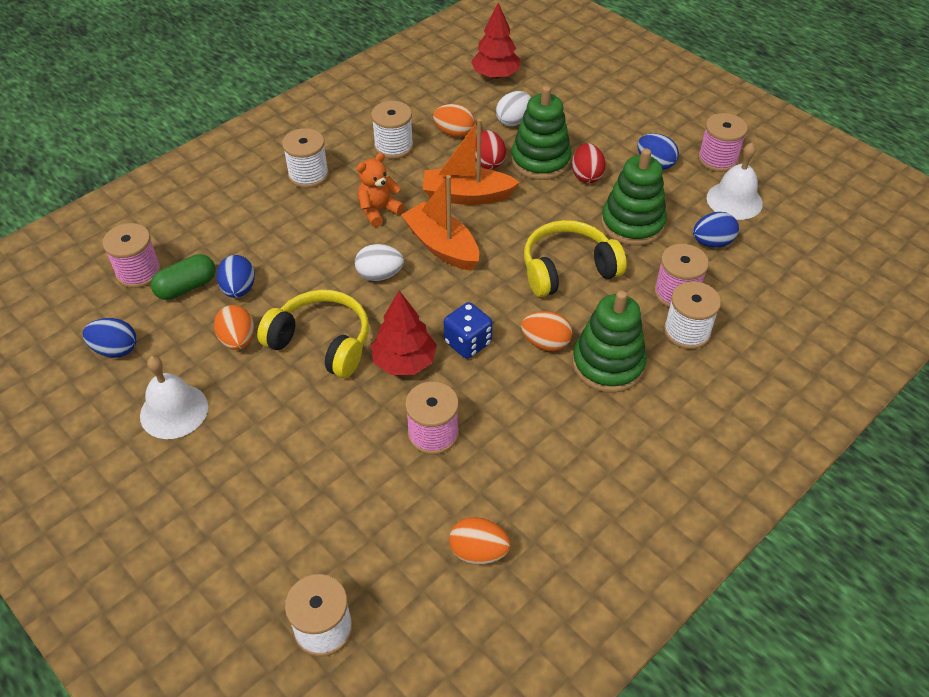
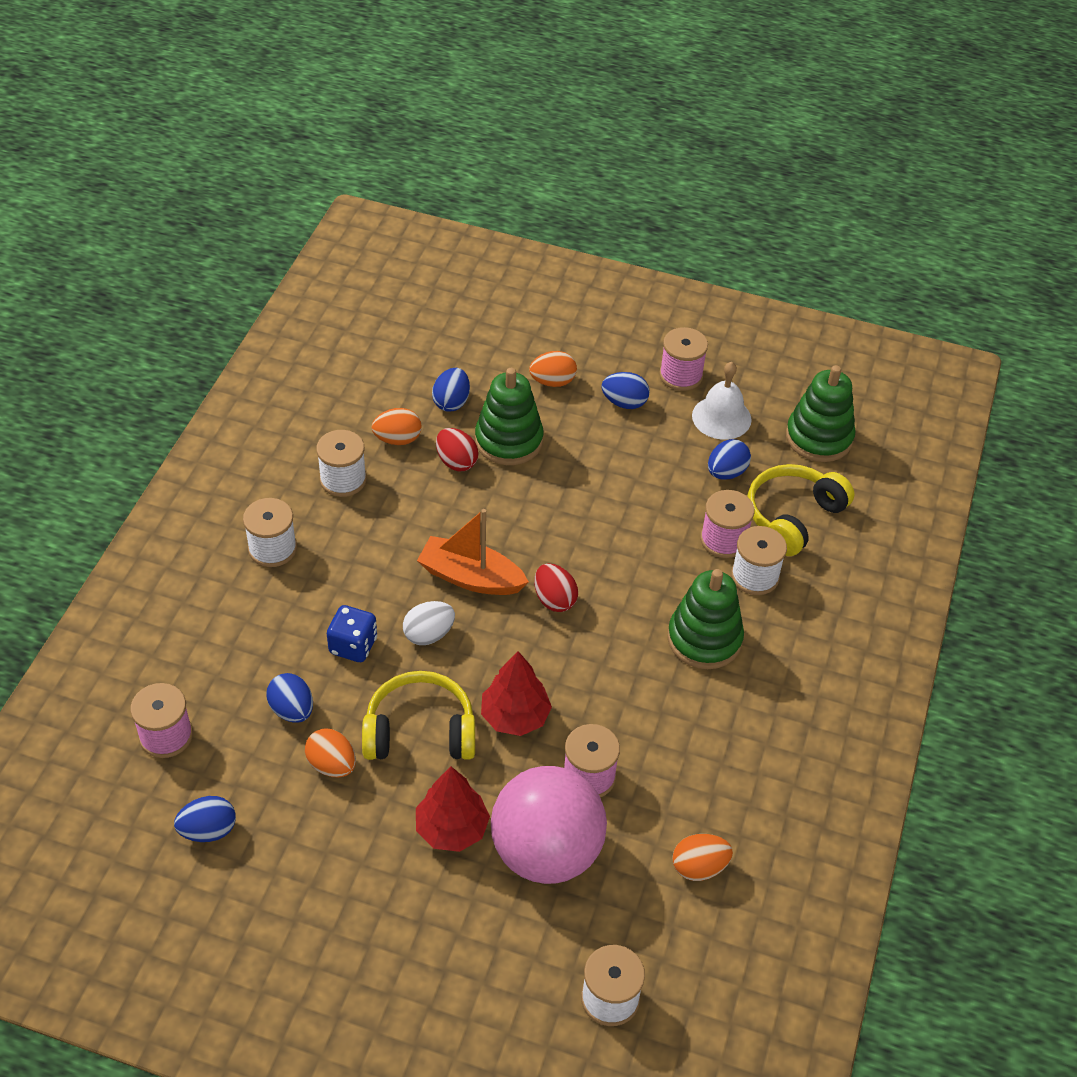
camera: 30 degrees left, 0 degrees up
(174, 411) = (321, 866): white bell -> none
(187, 287) = (233, 730): green capsule -> none
(355, 478) = (546, 852): none -> pink ball
(378, 211) = (378, 562): orange teddy bear -> none
(467, 196) = (459, 510): orange boat -> none
(468, 343) = (563, 671): blue dice -> blue dice (353, 646)
(495, 75) = (396, 351): red tree -> red tree (452, 829)
(513, 121) = (451, 402): white egg -> blue egg
(545, 343) = (635, 641): orange egg -> orange egg (552, 381)
(568, 269) = (609, 554): yellow headphones -> yellow headphones (793, 517)
(586, 176) = (565, 441): red egg -> red egg (554, 599)
(632, 224) = (641, 480): green stacking toy -> green stacking toy (819, 437)

